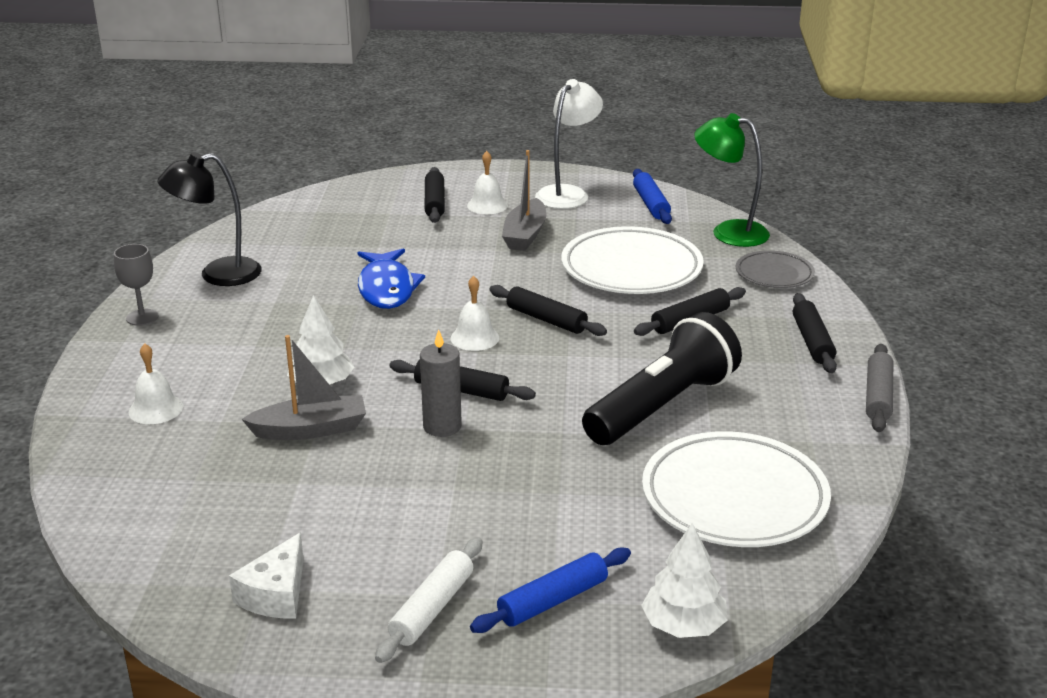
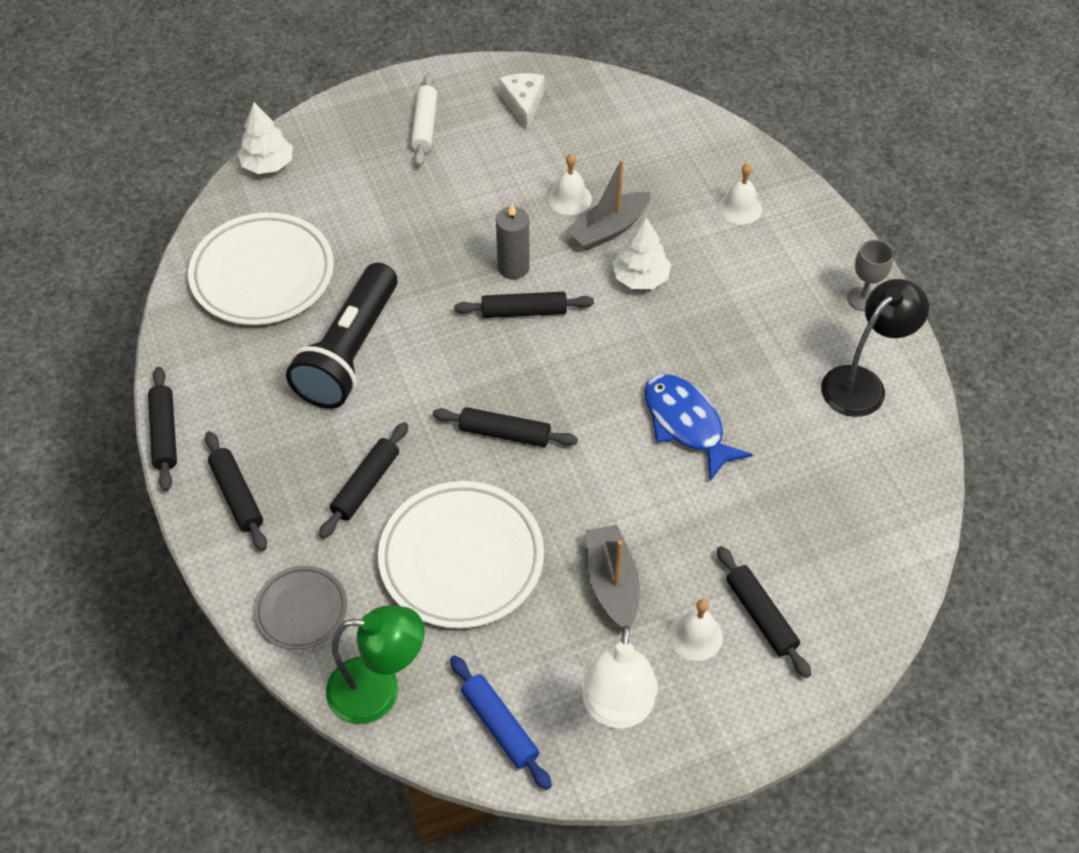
camera: 155 degrees right, 25 degrees up
(474, 338) = (554, 381): white bell -> white bell (569, 198)
(552, 600) = (355, 154): blue rolling pin -> none
(877, 396) = (165, 433): grey rolling pin -> black rolling pin

